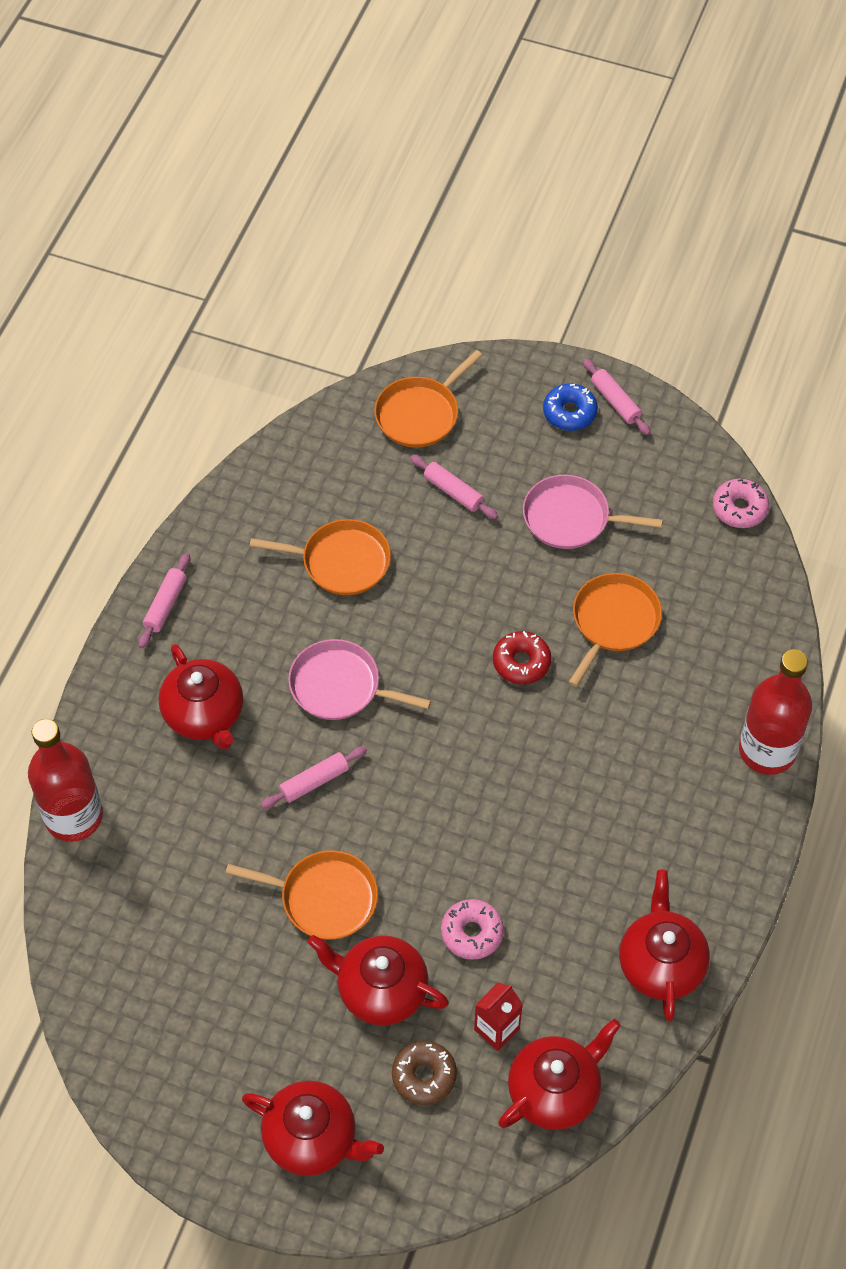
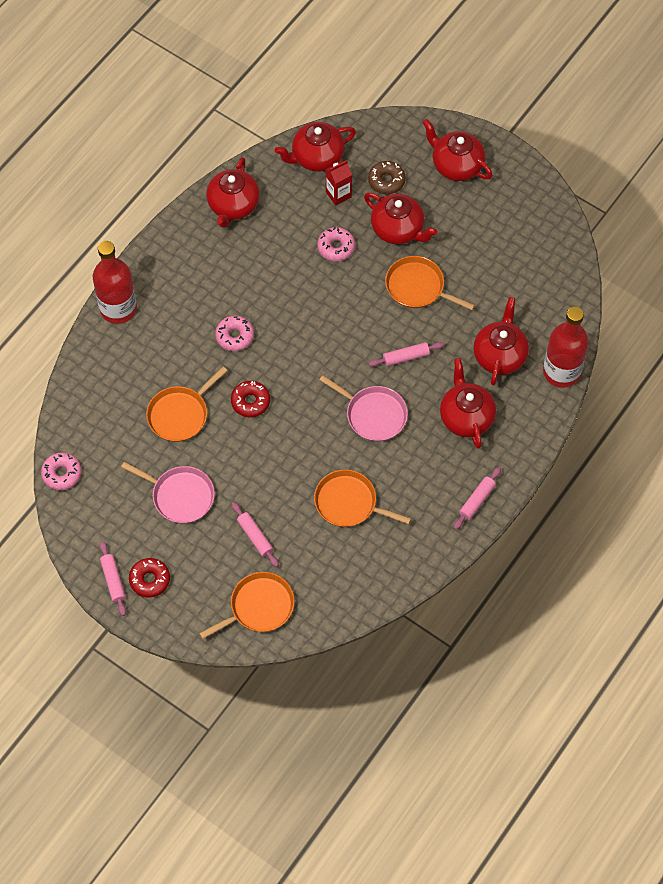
camera: 165 degrees left, 5 degrees up
(172, 819) = (500, 355): none -> red teapot
(569, 412) = (150, 580): blue donut -> red donut
(579, 751) = (235, 336): none -> pink donut

